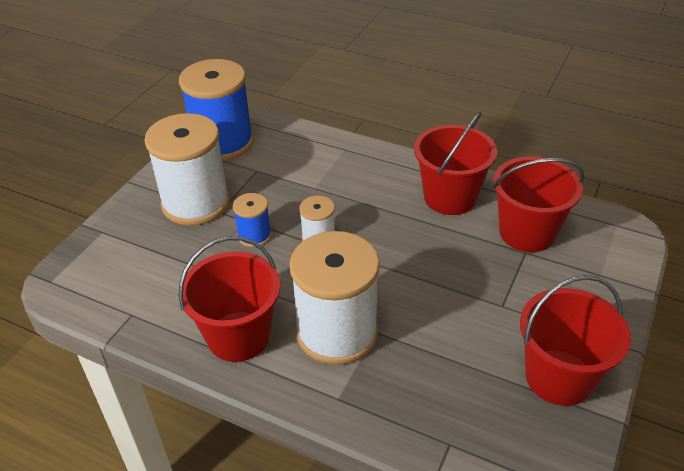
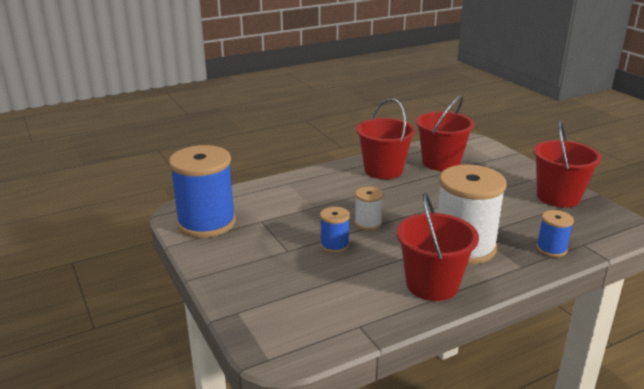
camera: 55 degrees left, 15 degrees down
(195, 203) = (264, 257): white spool -> none
(405, 414) = (551, 249): none -> blue spool

